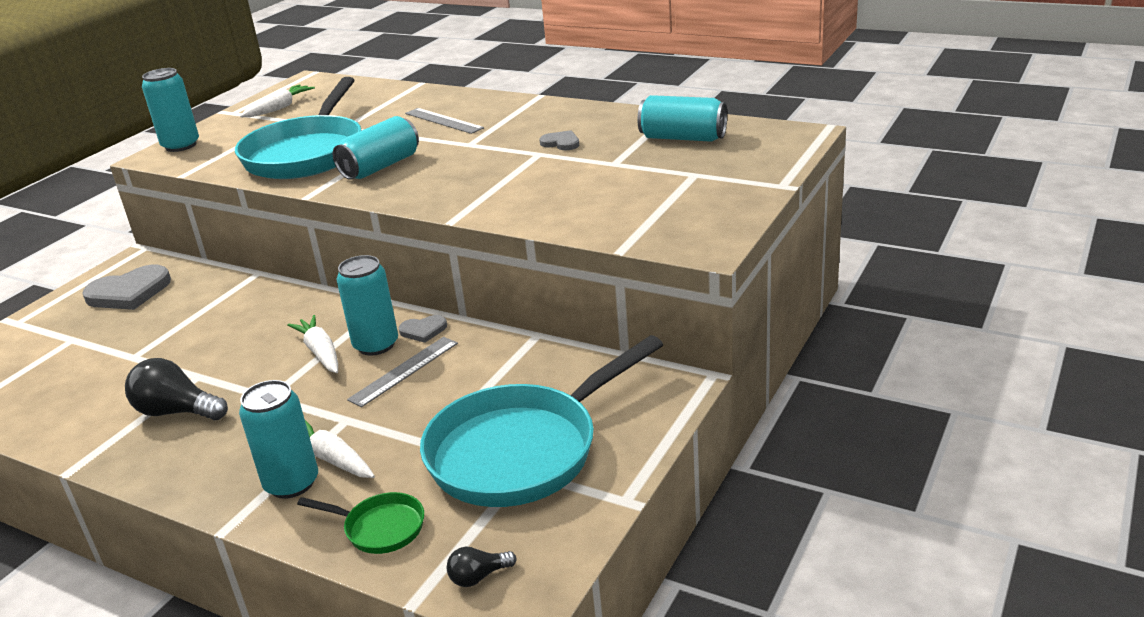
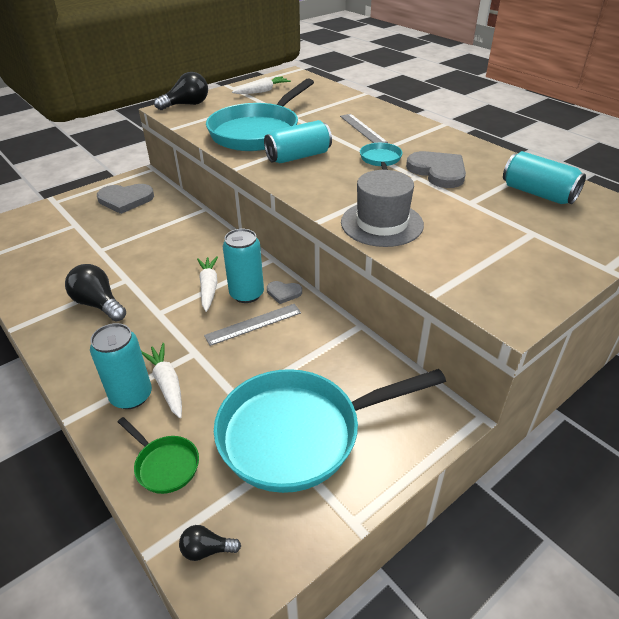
camera: 20 degrees right, 10 degrees up
(181, 145) = (187, 105): turquoise can -> black light bulb
(486, 147) = (380, 160): none -> turquoise pan
(525, 206) = (382, 223): none -> grey hat
(561, 143) = (438, 171): grey heart -> grey heart, size x1.92

